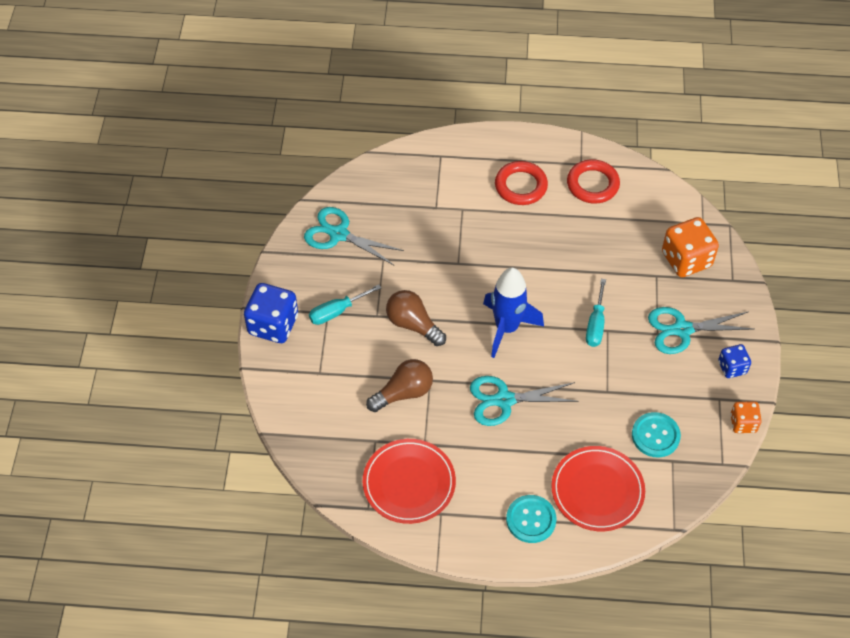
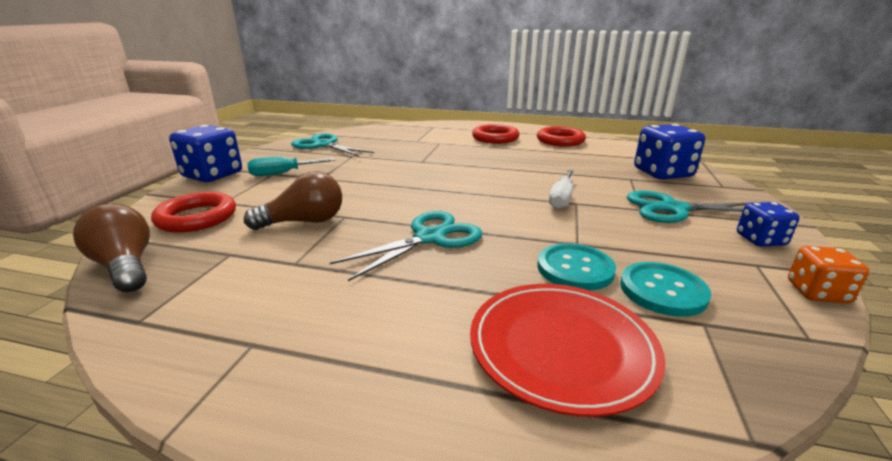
camera: 10 degrees right, 30 degrees down
(317, 399) = (197, 218): none -> red ring
(409, 483) = (234, 299): red plate -> none
(413, 324) = (353, 184): brown light bulb -> brown light bulb (125, 266)
(504, 400) = (430, 238): turquoise scissors -> turquoise scissors turned 135 degrees clockwise
(507, 328) = (455, 193): blue rocket -> none
(531, 519) = (417, 377): turquoise button -> turquoise button (575, 269)
(595, 324) = (561, 198): turquoise screwdriver -> white screwdriver
(686, 259) = (662, 173): orange dice -> blue dice

